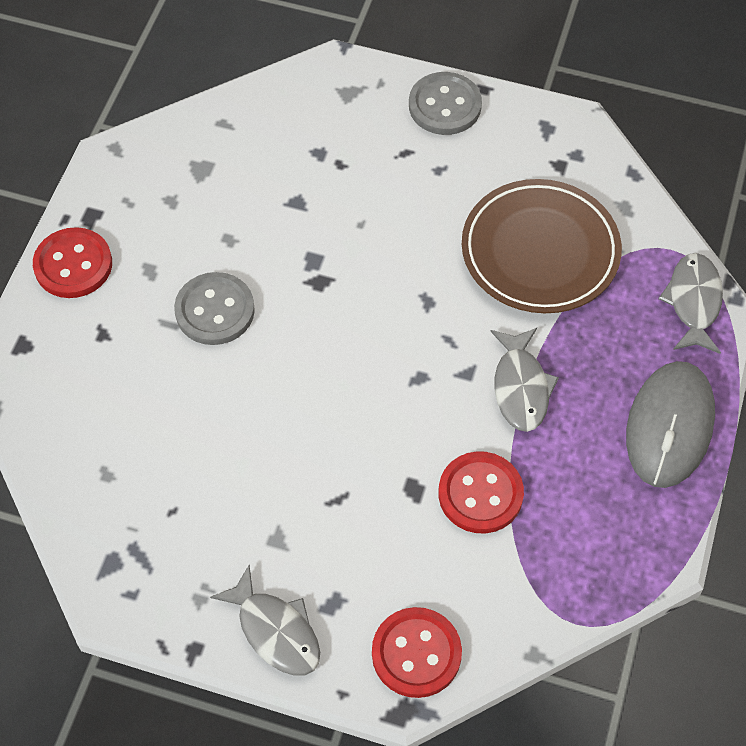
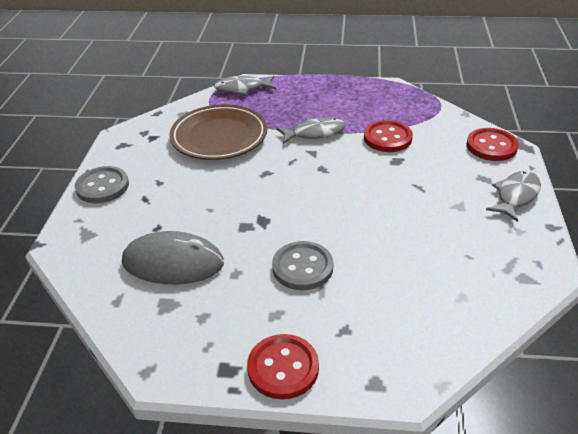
camera: 100 degrees left, 20 degrees down
(669, 426) = (319, 89): grey mouse -> grey mouse (173, 262)

